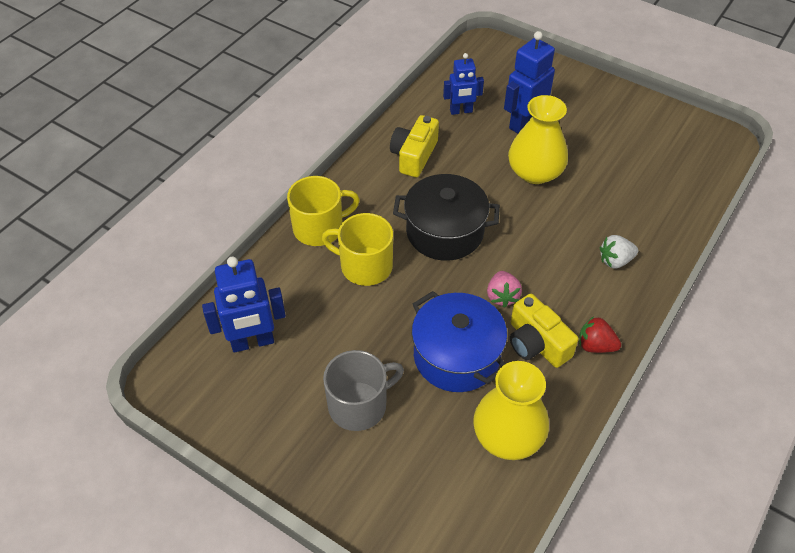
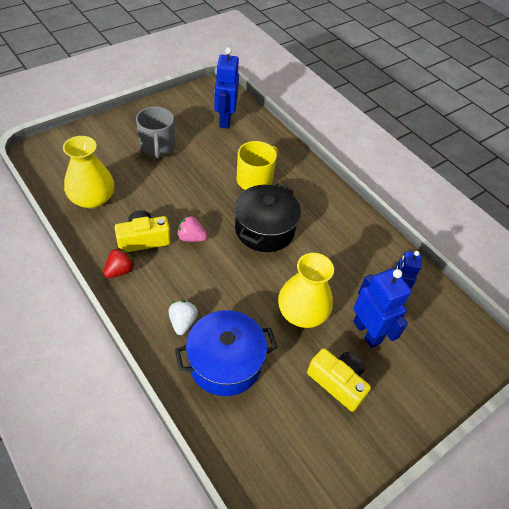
camera: 105 degrees right, 0 degrees up
(319, 228) = (298, 169): yellow mug -> none
(414, 156) = (350, 240): yellow camera -> yellow camera (337, 382)
(456, 356) = (161, 197): blue pot -> blue pot (225, 362)

